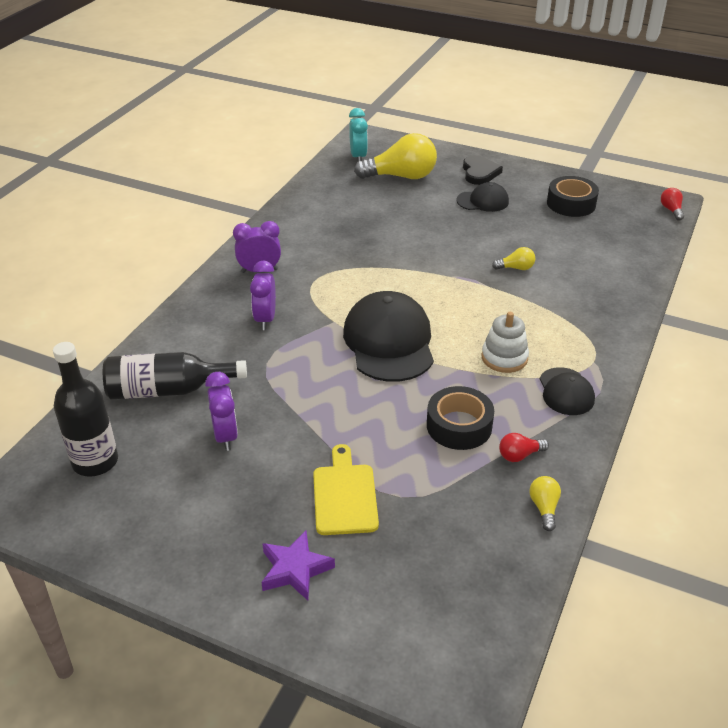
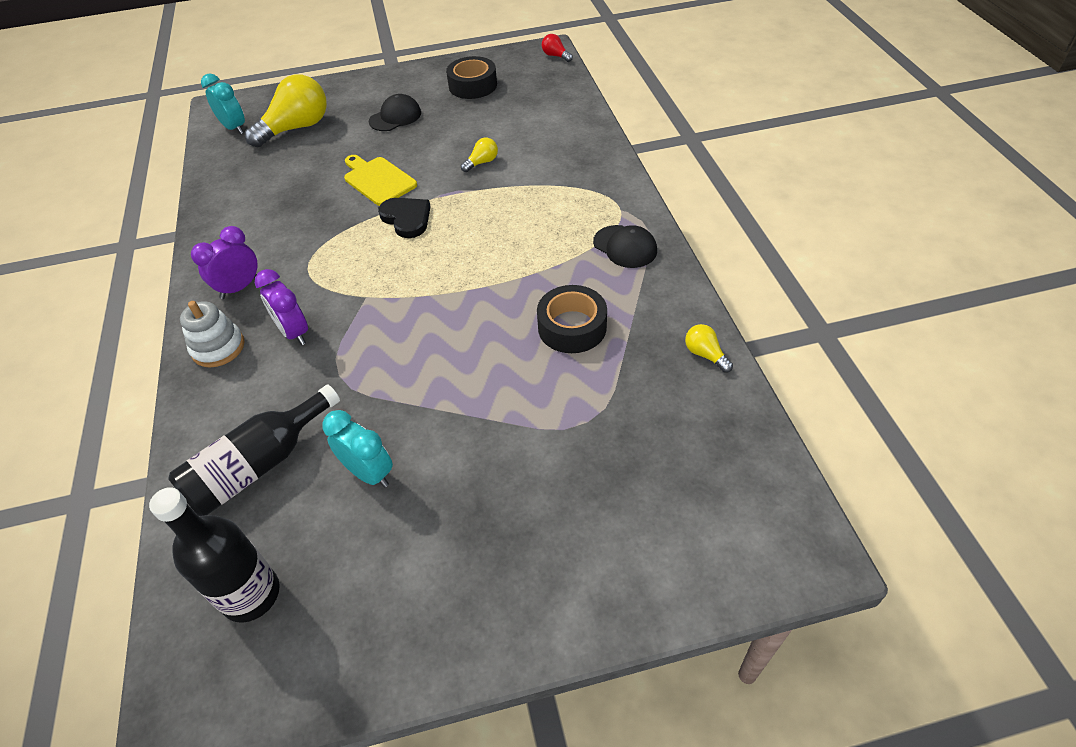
camera: 35 degrees left, 10 degrees up
(225, 436) = (369, 473): purple clock -> turquoise clock
(295, 569) = (565, 555): purple star -> none
(344, 495) = (539, 454): yellow cutting board -> yellow cutting board (378, 180)
(389, 342) = (437, 287): black cap -> none
(479, 172) = (367, 93): black heart -> black heart (406, 219)
(504, 358) = (549, 245): white stacking toy -> white stacking toy (218, 347)
(519, 455) = (643, 322): red light bulb -> none

